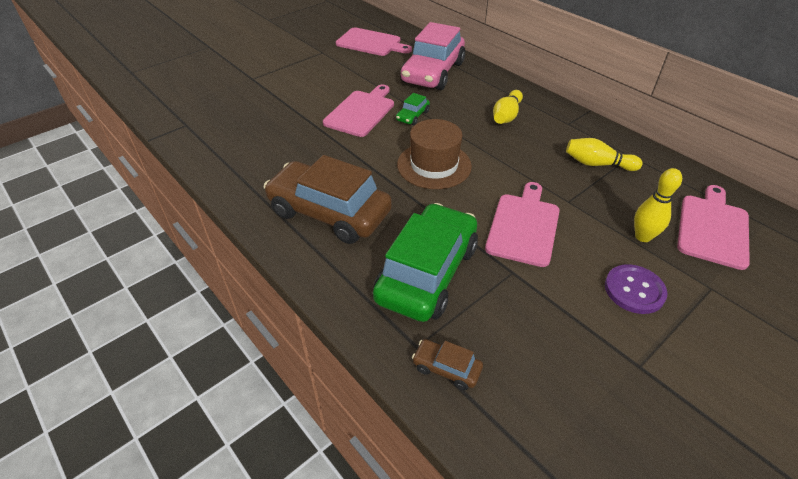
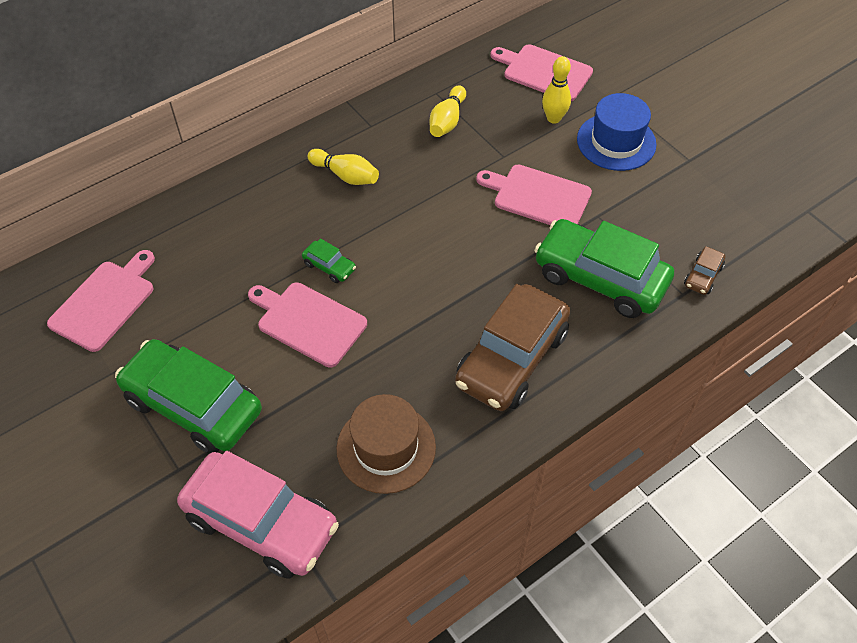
camera: 85 degrees left, 10 degrees up
(296, 78) = (193, 405): none -> green car
(433, 73) = (223, 234): pink car -> pink car (261, 522)
(434, 165) = (435, 255): brown hat -> brown hat (386, 448)
(634, 290) = (616, 142): purple button -> blue hat

